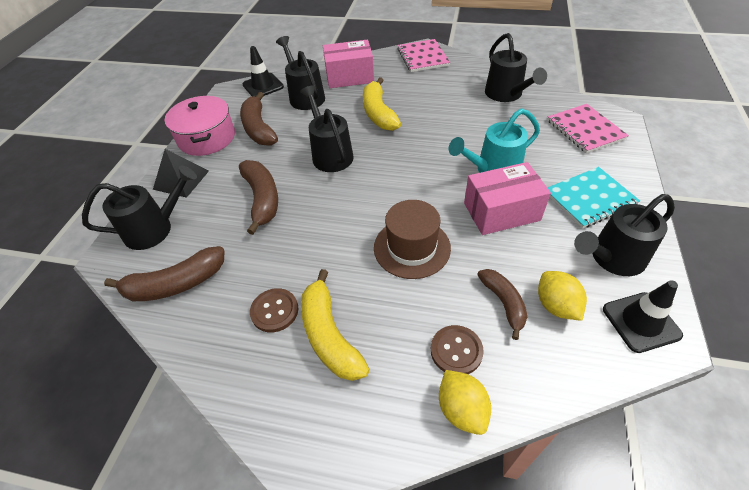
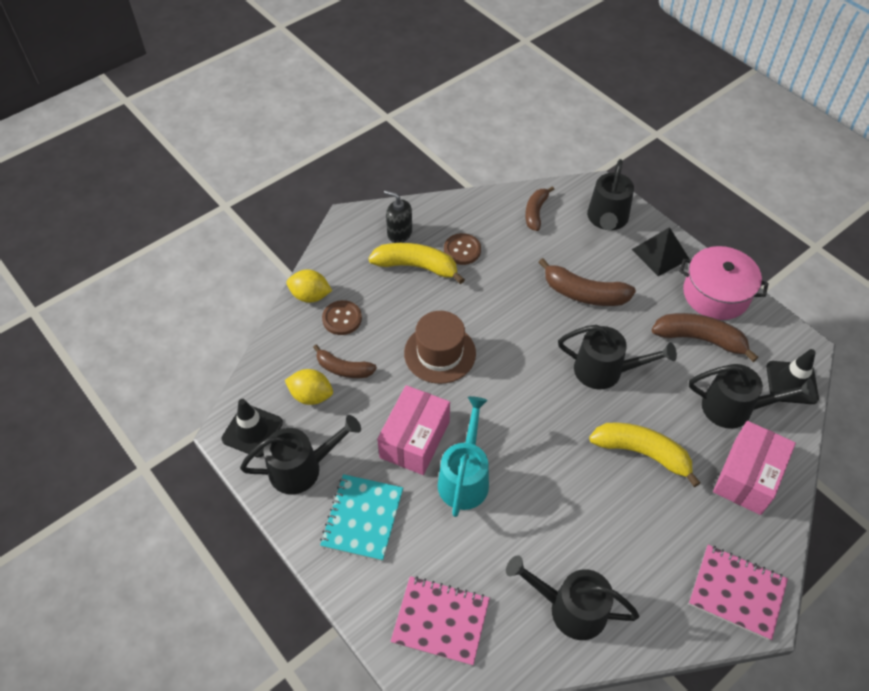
camera: 125 degrees right, 5 degrees up
(176, 284) = (535, 212): brown banana -> brown banana, size x0.65
(293, 389) = (399, 233): none -> black soap dispenser
(612, 258) = (303, 468): black watering can -> black watering can turned 60 degrees clockwise

